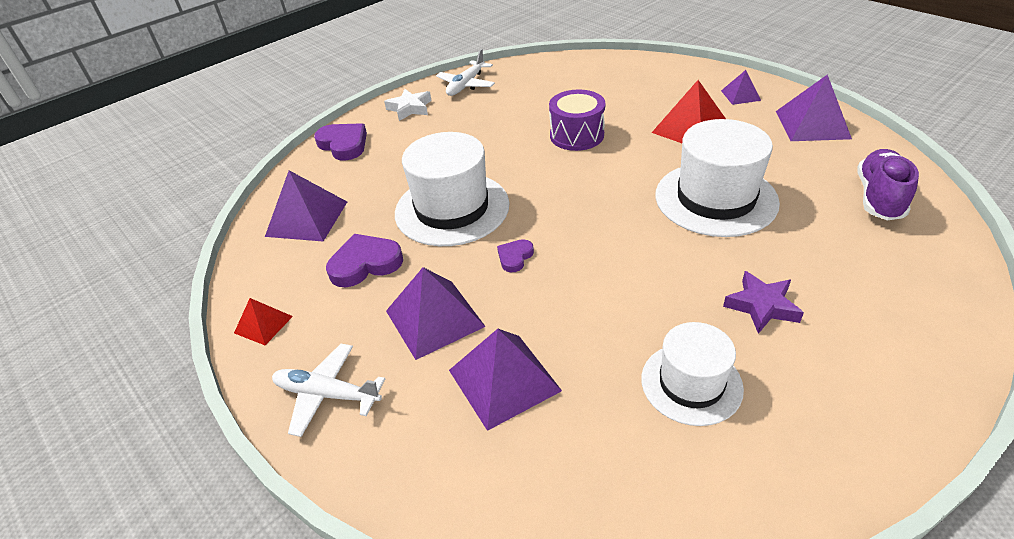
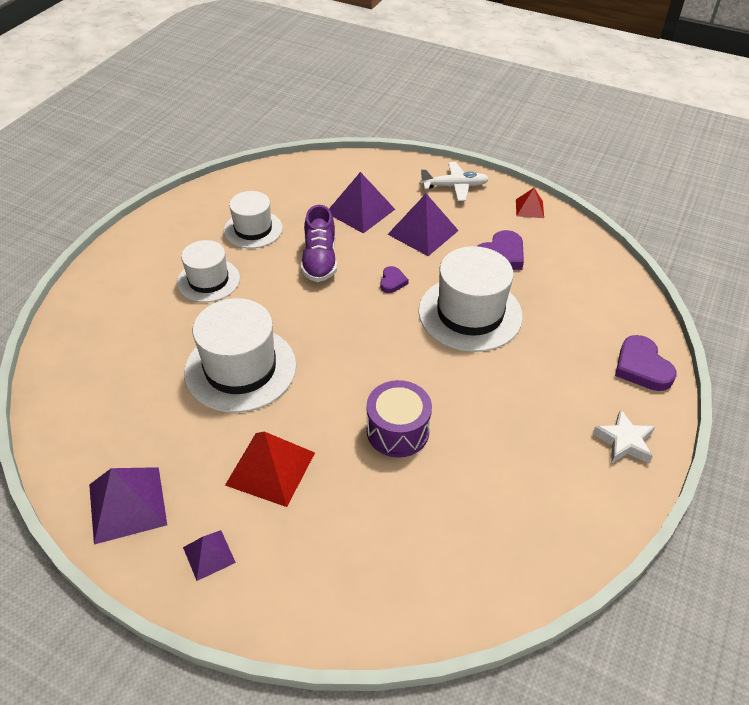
camera: 155 degrees right, 5 degrees up
(307, 218) = (584, 281): purple pyramid -> none
(344, 144) = (642, 367): purple heart -> purple heart turned 45 degrees clockwise
(466, 85) = (590, 507): white plane -> none
(761, 306) = (208, 280): purple star -> white hat
(879, 197) = (91, 398): purple shoe -> purple shoe (320, 260)

